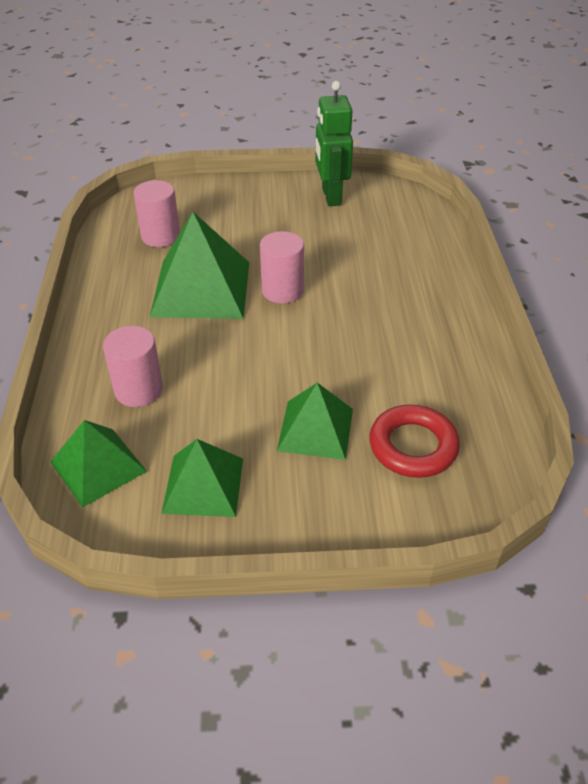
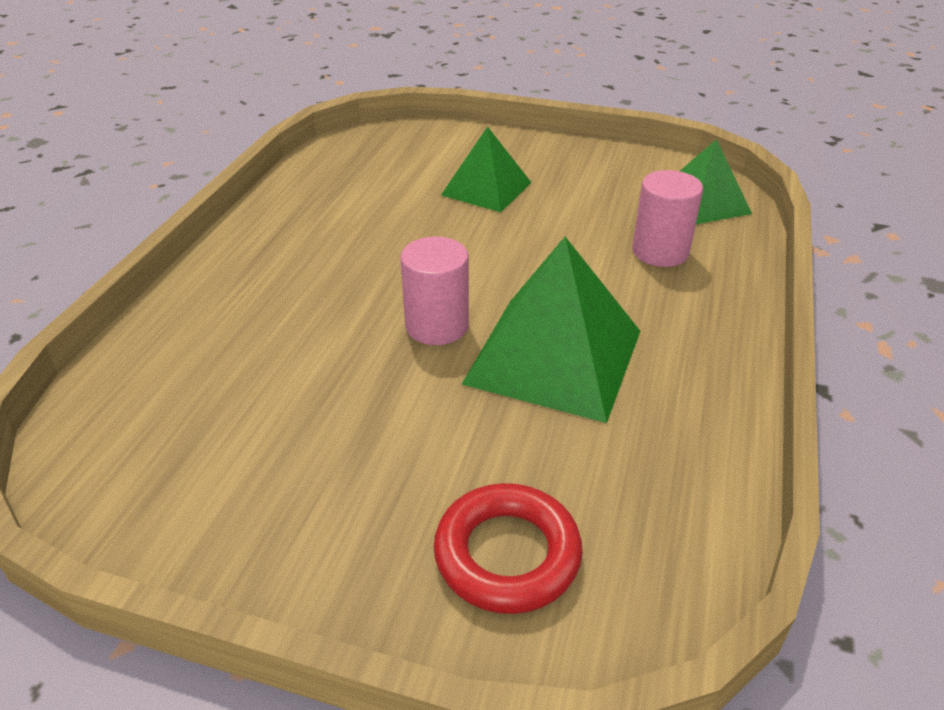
camera: 160 degrees left, 5 degrees down
(160, 236) = (602, 483): pink cylinder -> none
(203, 485) = (605, 174): green pyramid -> none
(331, 197) = (216, 500): green robot -> none
(413, 446) = (408, 163): red ring -> red ring (507, 554)

